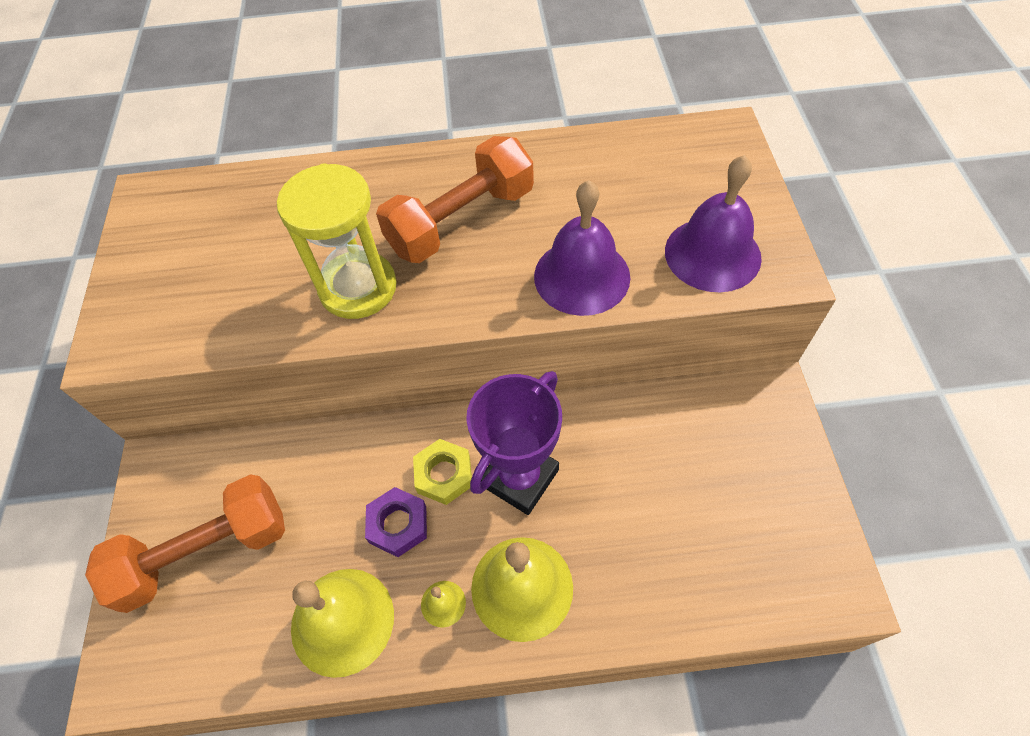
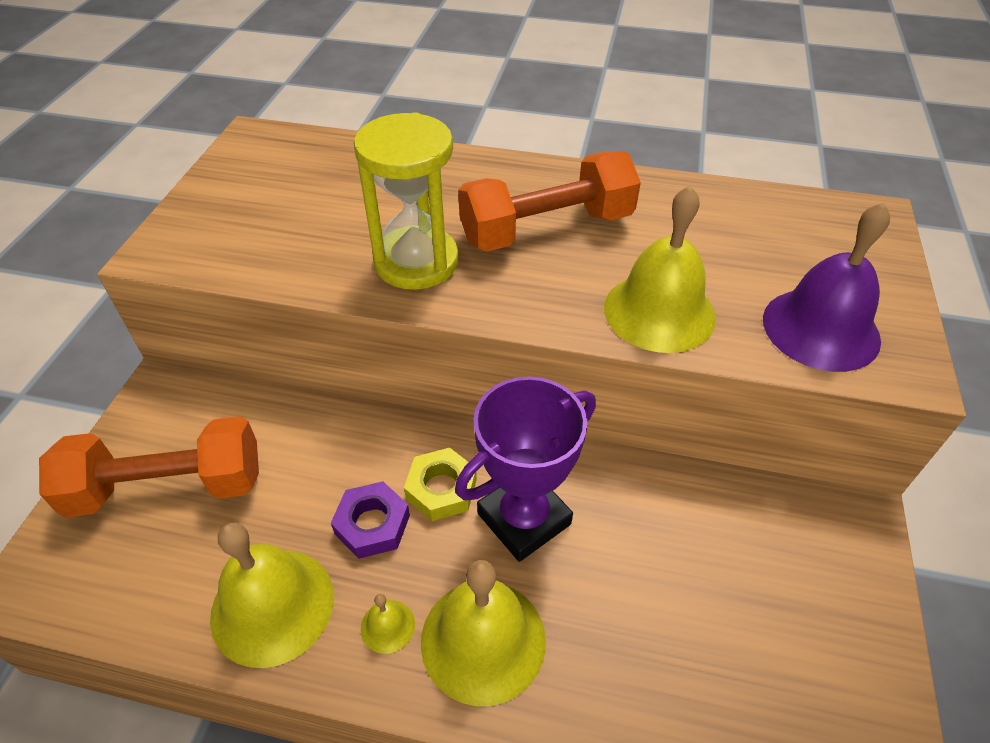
camera: 15 degrees right, 10 degrees down
(582, 276) = (659, 312): purple bell -> yellow bell

